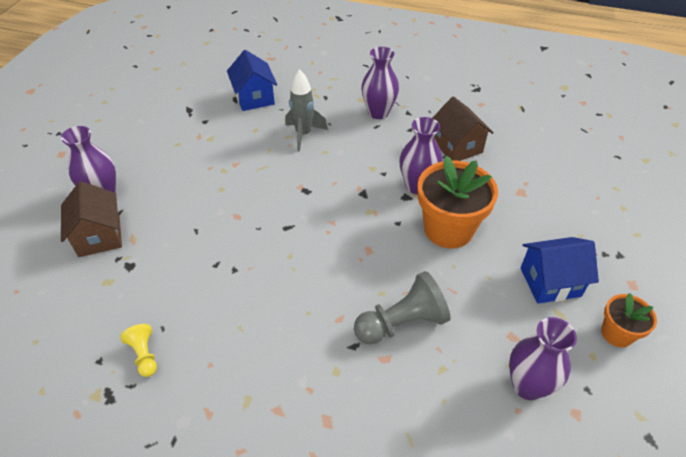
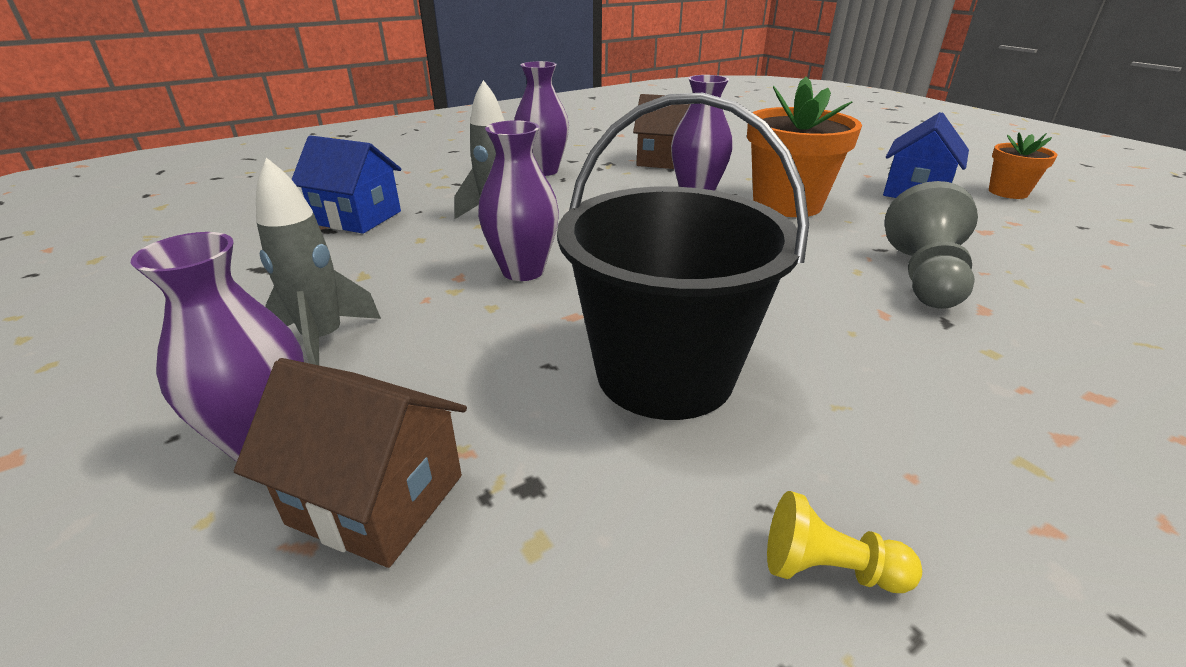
camera: 50 degrees left, 15 degrees down
(160, 164) = (324, 340): none -> grey rocket
(218, 265) = (664, 373): none -> black bucket
(527, 385) = (1068, 248): purple vase -> purple vase (523, 271)

